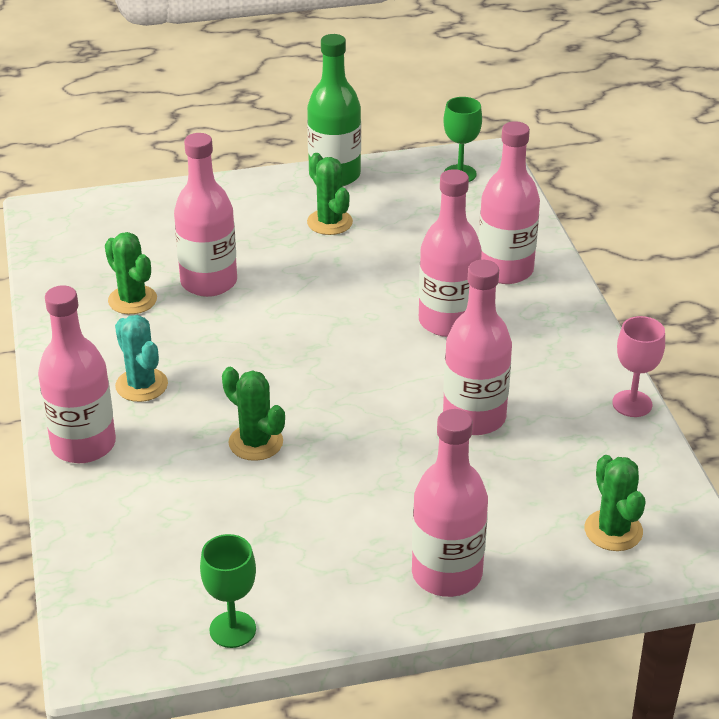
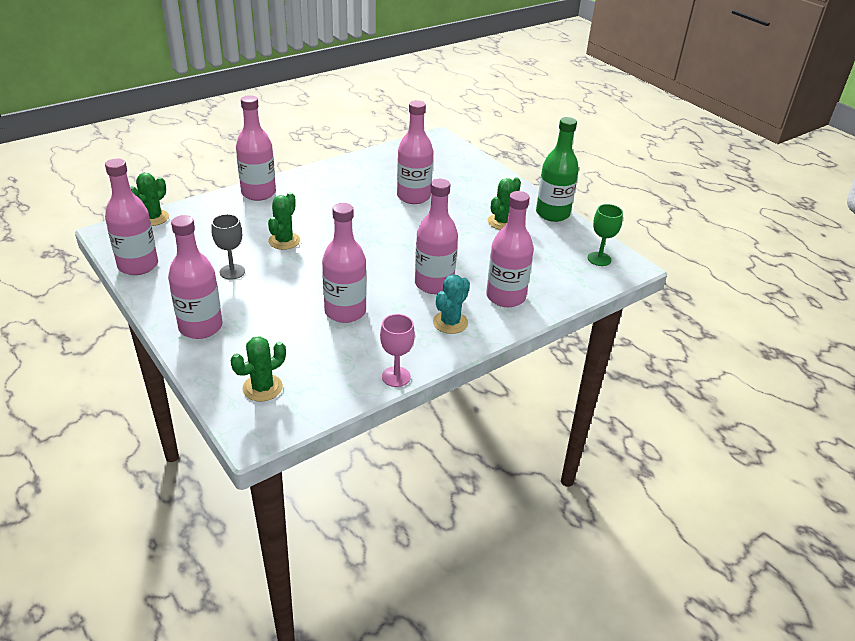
camera: 65 degrees right, 0 degrees up
(132, 300) = (382, 179): green cactus -> green cactus (153, 218)
(141, 385) = (313, 197): turquoise cactus -> turquoise cactus (450, 322)
(232, 629) = (138, 265): green goblet -> pink bottle
(313, 516) = (232, 272): none -> grey goblet

